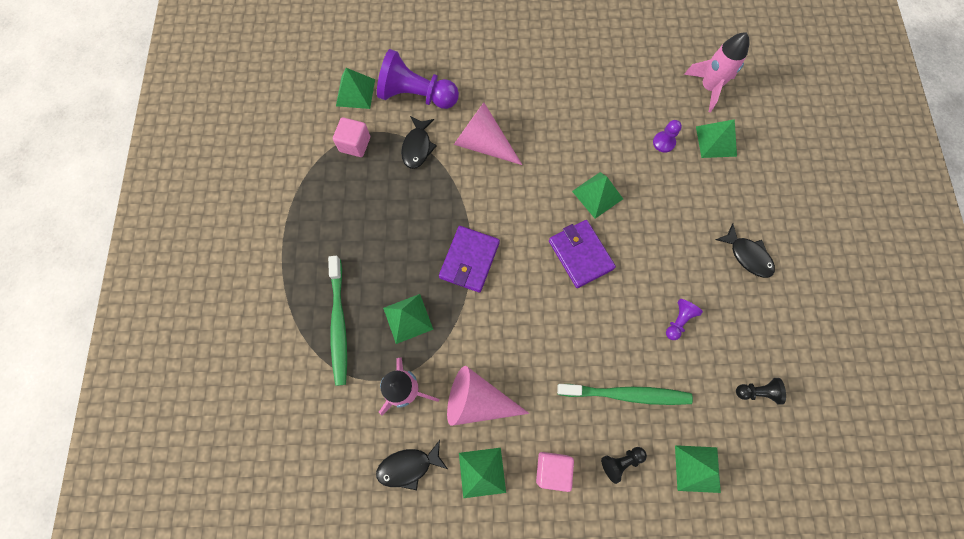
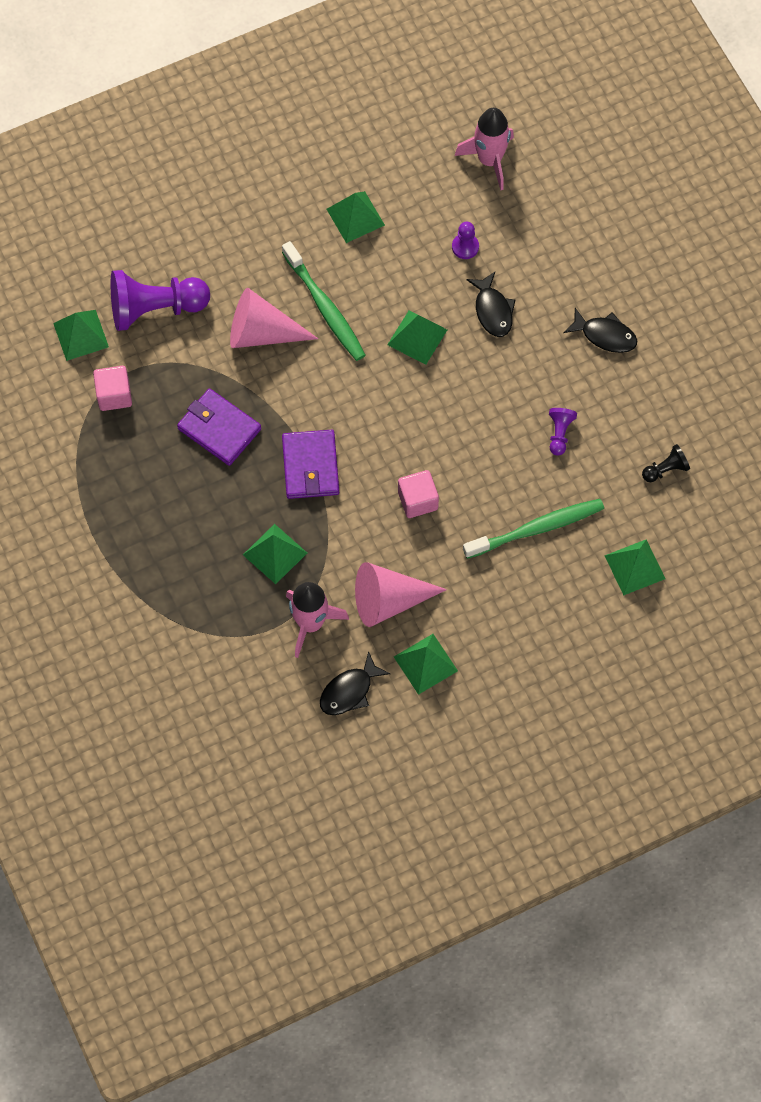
camera: 25 degrees left, 5 degrees down
(339, 323) = (203, 590): green toothbrush -> green toothbrush (324, 307)
(417, 147) = (188, 368): black fish -> black fish (493, 310)
(552, 469) = (494, 630): pink cube -> pink cube (418, 500)
(580, 255) = (428, 409): purple wallet -> purple wallet (219, 429)
(621, 462) = (558, 593): black pawn -> none
(716, 141) = (522, 221): green pyramid -> green pyramid (355, 217)

